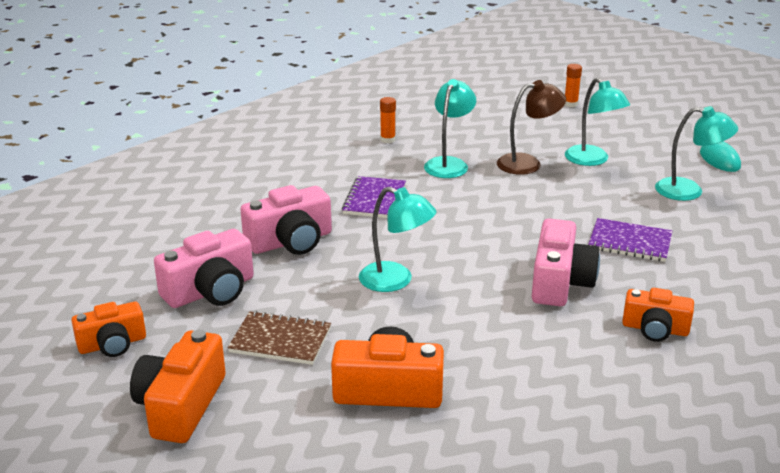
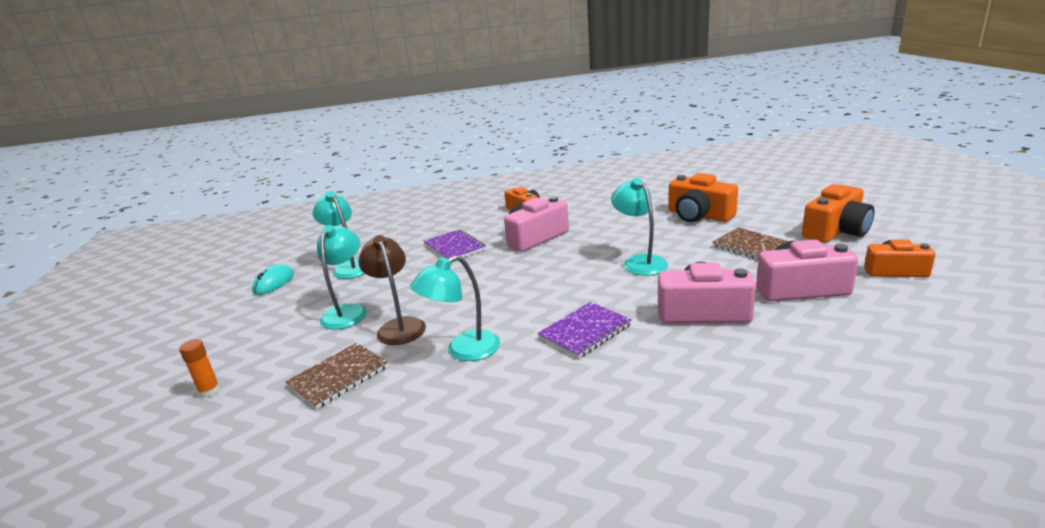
camera: 140 degrees left, 5 degrees down
(387, 140) = (475, 414): orange glue stick -> none
(506, 130) = (339, 377): none -> brown notebook
(528, 163) = (399, 326): brown lamp -> brown lamp turned 45 degrees clockwise

